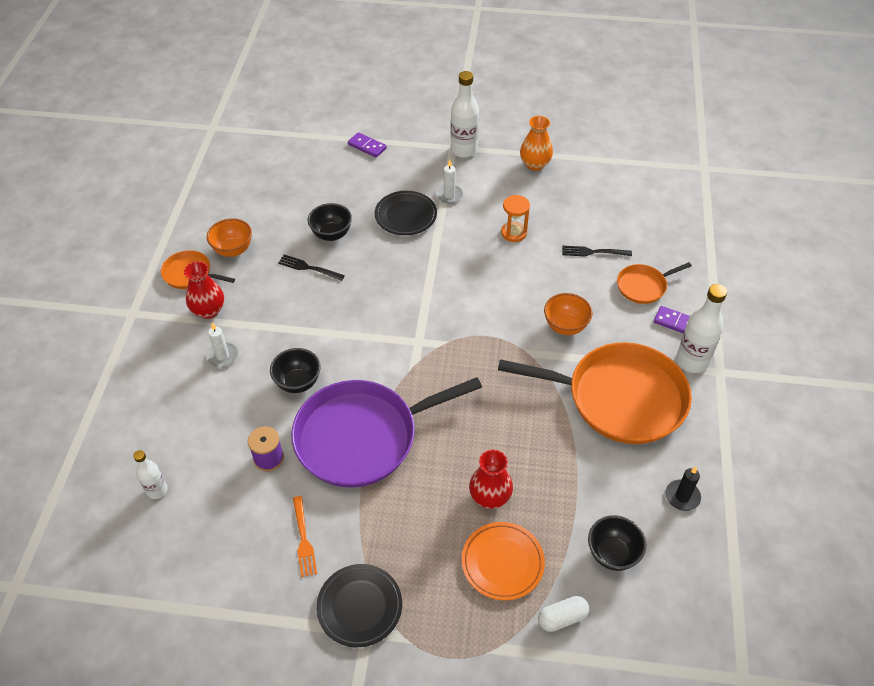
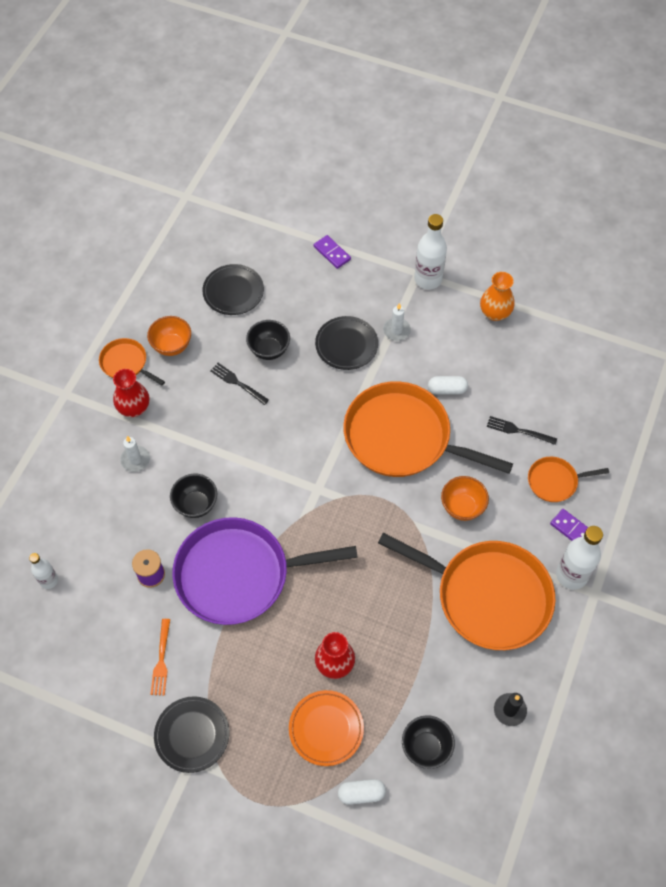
camera: 15 degrees right, 10 degrees up
(281, 194) = (233, 292): none -> black plate
(486, 280) = (403, 437): none -> orange pan
(513, 233) = (447, 389): orange hourglass -> white capsule

